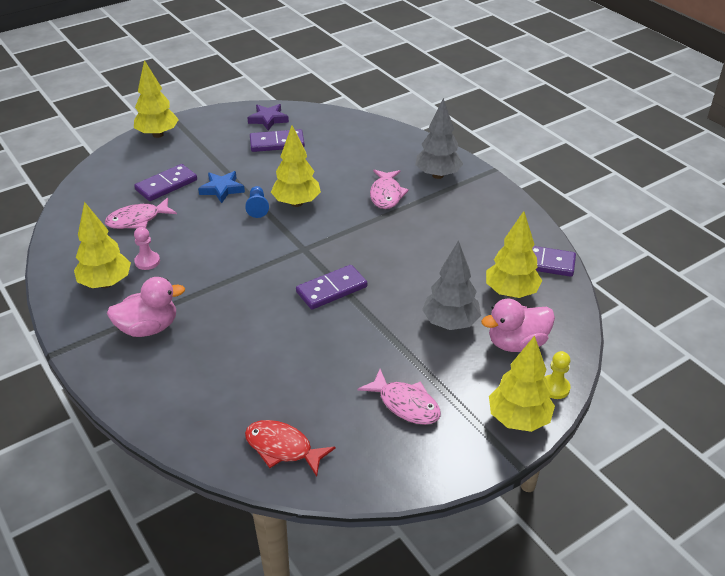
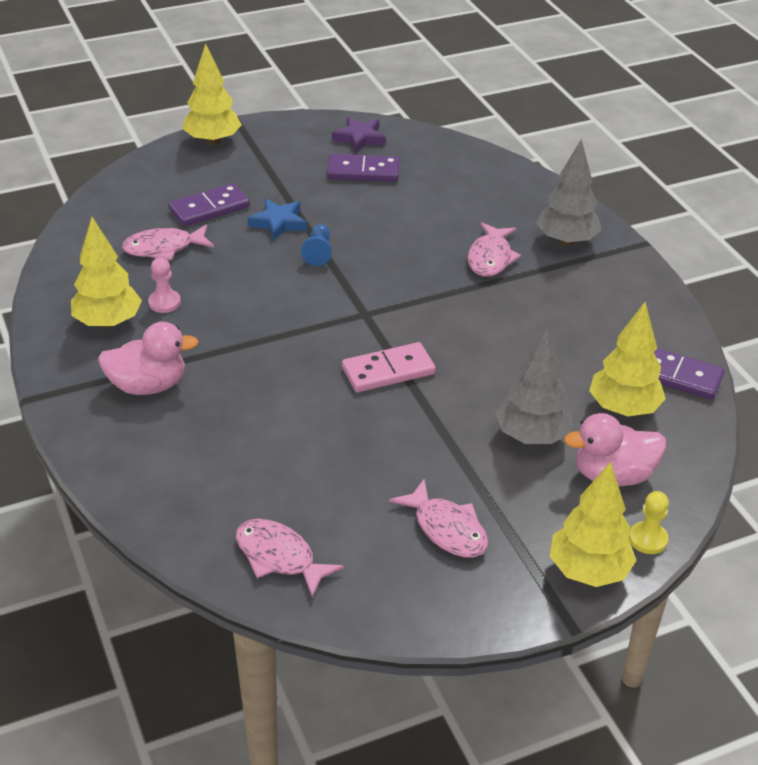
camera: 10 degrees right, 0 degrees up
(283, 448) = (279, 557): red fish -> pink fish
(296, 203) = (370, 253): yellow tree -> none
(331, 289) = (388, 371): purple domino -> pink domino

